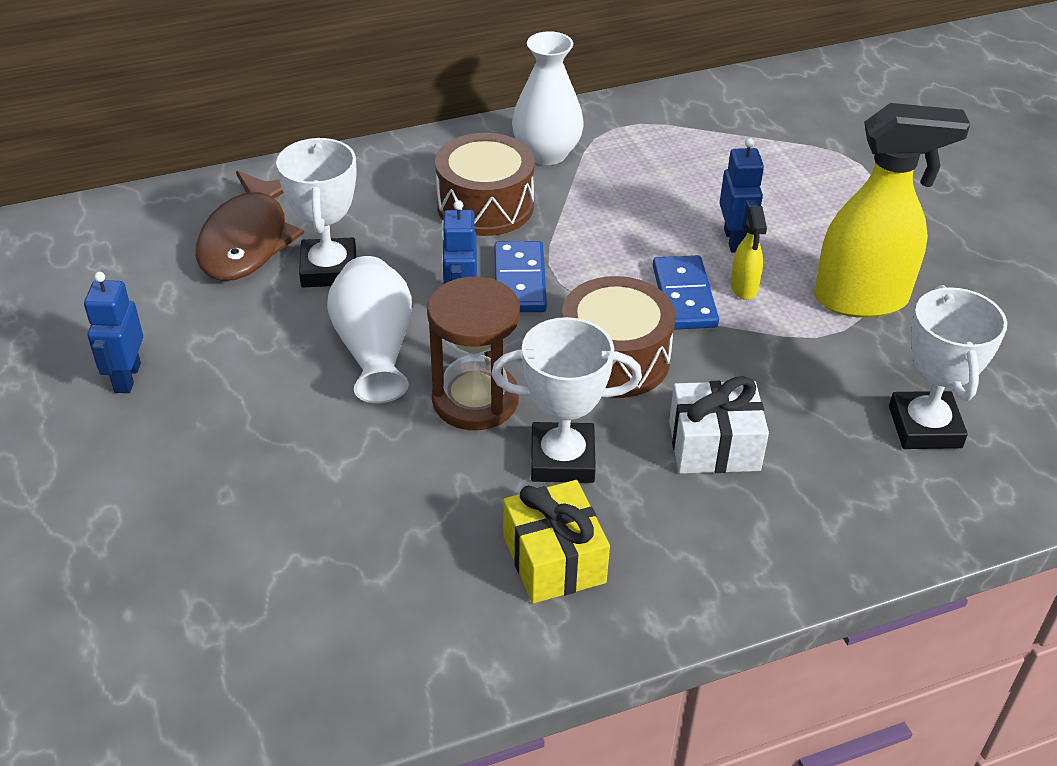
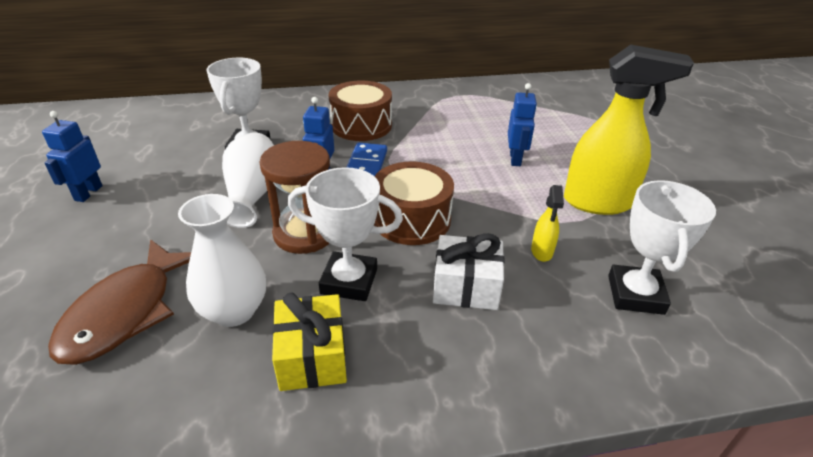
camera: 10 degrees right, 5 degrees down
(248, 240) = (210, 128): brown fish -> brown fish (126, 312)
(546, 154) = (410, 104): white vase -> white vase (234, 311)
(684, 296) = (472, 187): blue domino -> none
(744, 288) = (515, 187): yellow spray bottle -> yellow spray bottle (542, 252)

